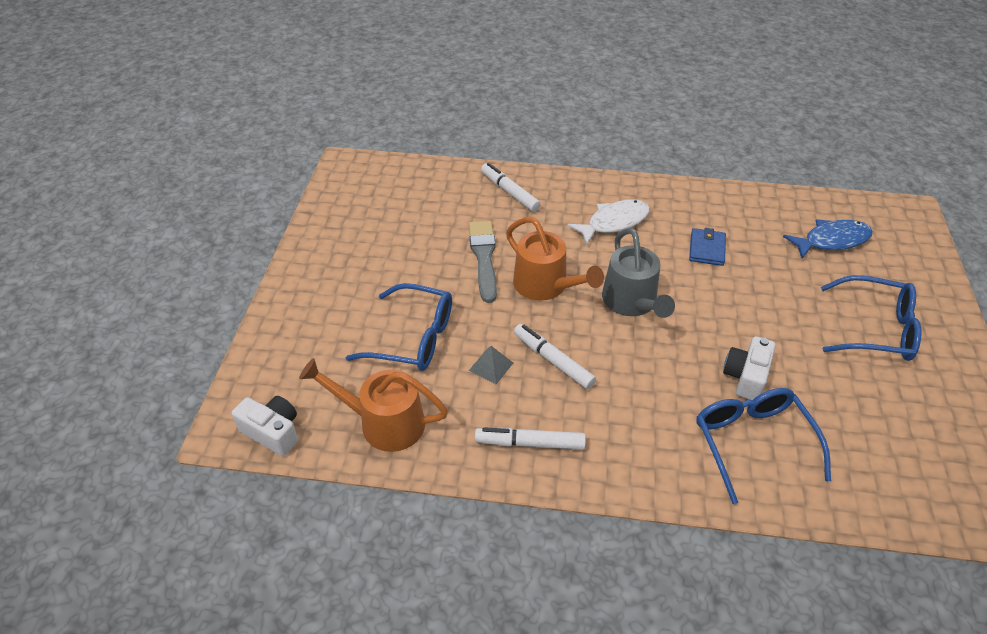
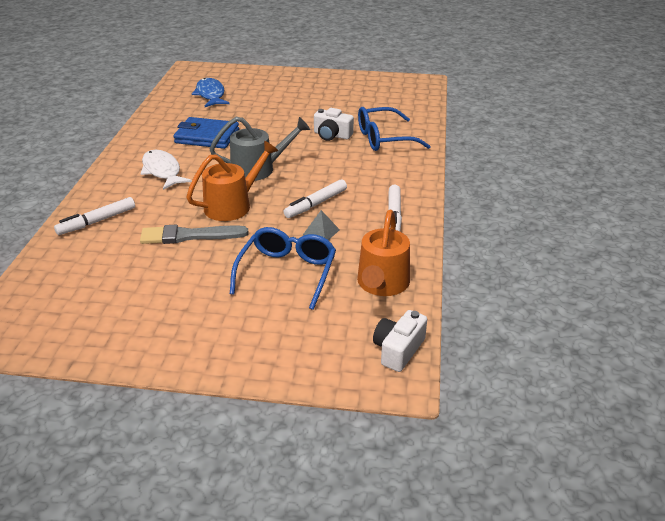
camera: 90 degrees left, 10 degrees down
(706, 249) = (207, 136): blue wallet -> blue wallet, size x1.62
(874, 329) = (294, 94): blue glasses -> none

